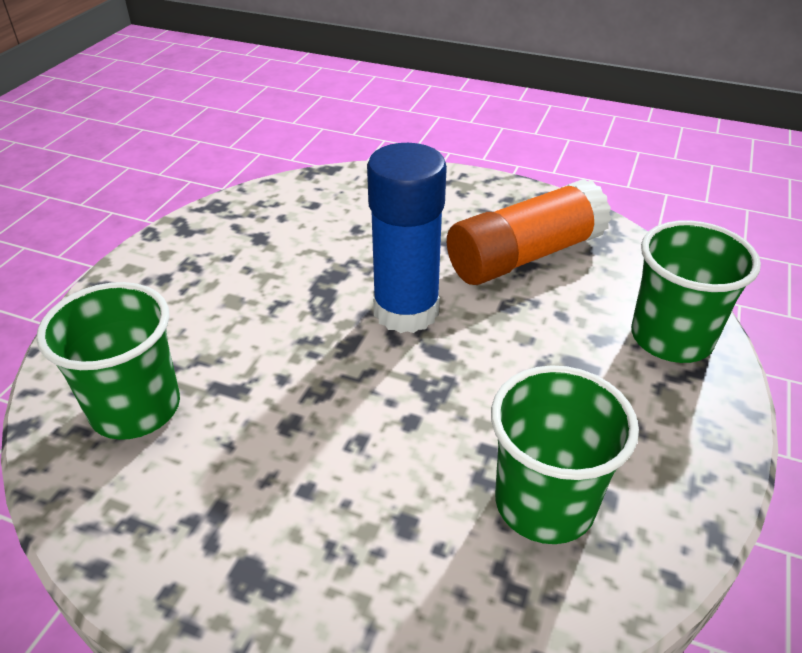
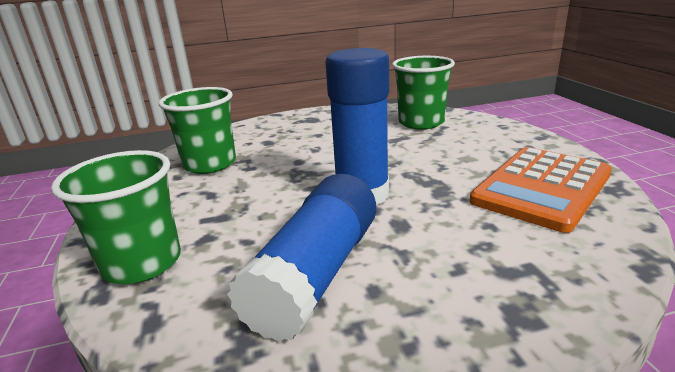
camera: 145 degrees right, 15 degrees down
(257, 233) = (541, 188): none -> orange calculator
(524, 256) = (316, 274): orange glue stick -> blue glue stick

